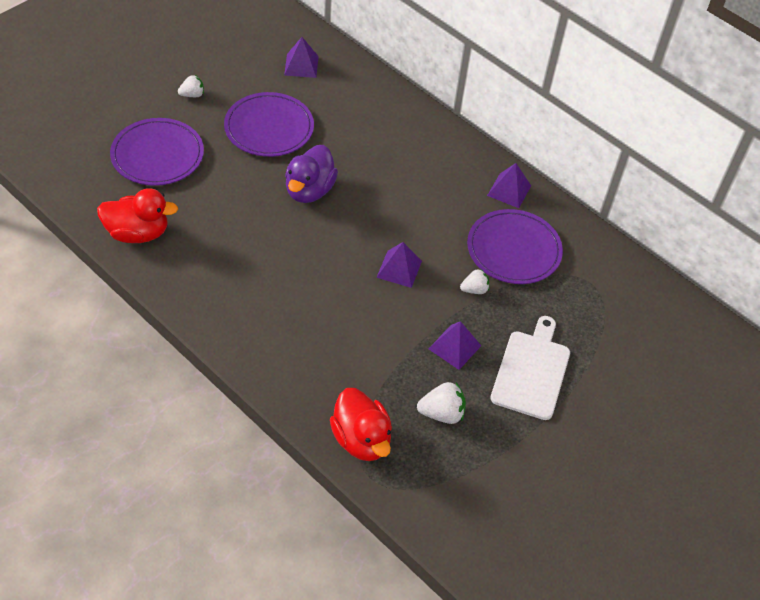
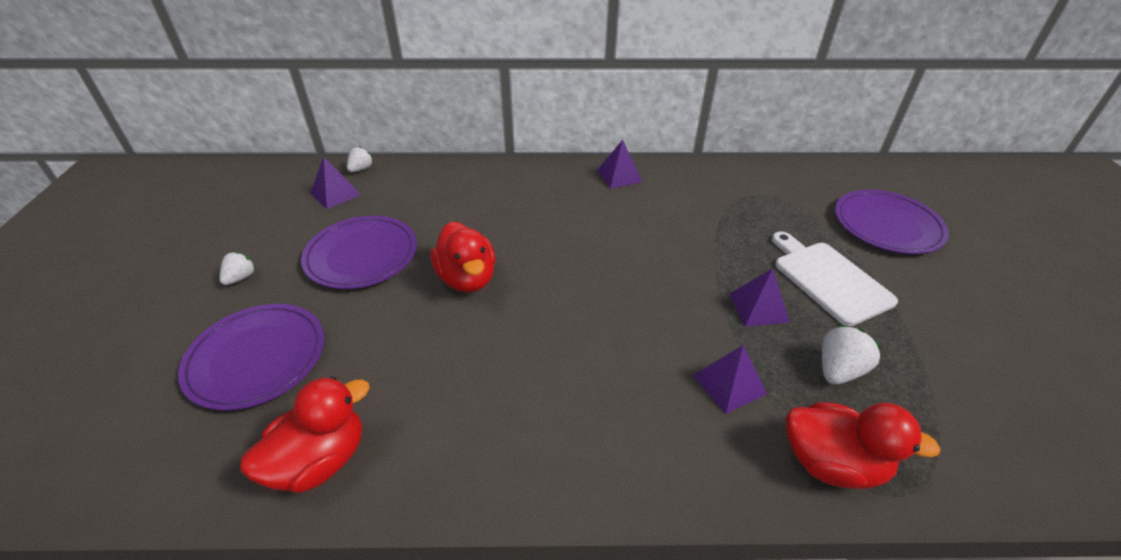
camera: 40 degrees left, 10 degrees down
(309, 190) = (467, 278): purple duck -> red duck
(399, 269) = (629, 283): purple pyramid -> purple pyramid (729, 384)
(474, 289) = (702, 254): white strawberry -> white strawberry (361, 169)
(513, 249) = (682, 209): purple plate -> purple plate (887, 225)

